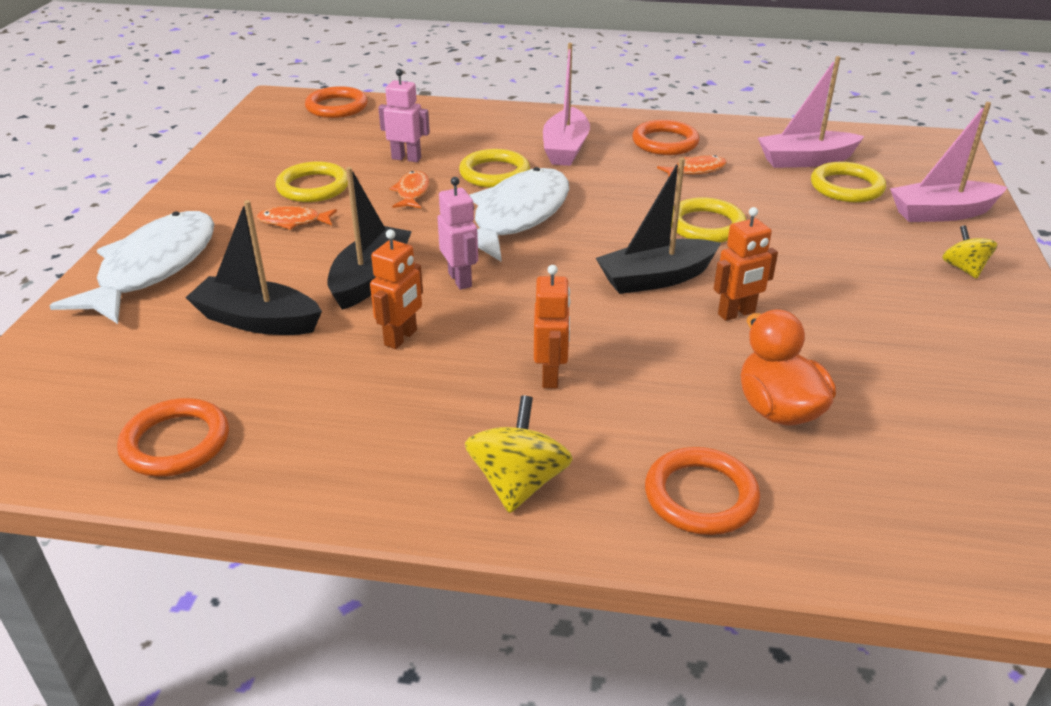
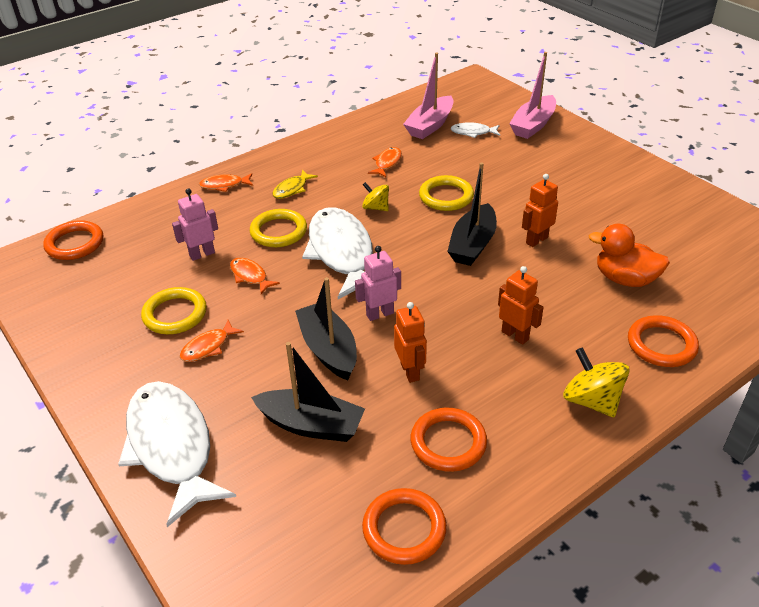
camera: 45 degrees left, 5 degrees up
(257, 320) = (311, 425): black boat -> black boat turned 135 degrees counterclockwise
(460, 280) = (379, 314): pink robot -> pink robot turned 45 degrees counterclockwise
(514, 120) = (224, 185): none -> orange fish
(565, 149) = (292, 189): pink boat -> yellow fish
(665, 142) = (341, 153): orange ring -> orange ring (448, 442)
(736, 313) = (536, 240): orange robot -> orange robot turned 150 degrees counterclockwise
(846, 187) = (473, 132): yellow ring -> white fish
(963, 268) = (584, 153): yellow spinning top -> yellow spinning top (376, 207)

